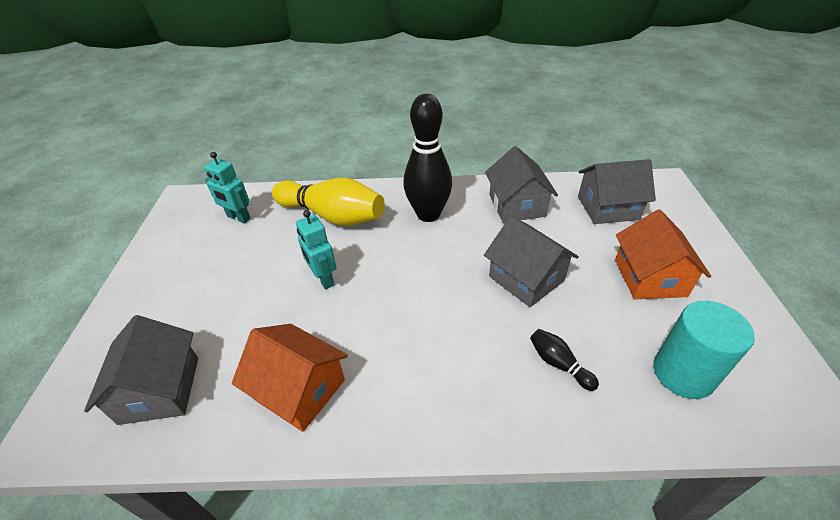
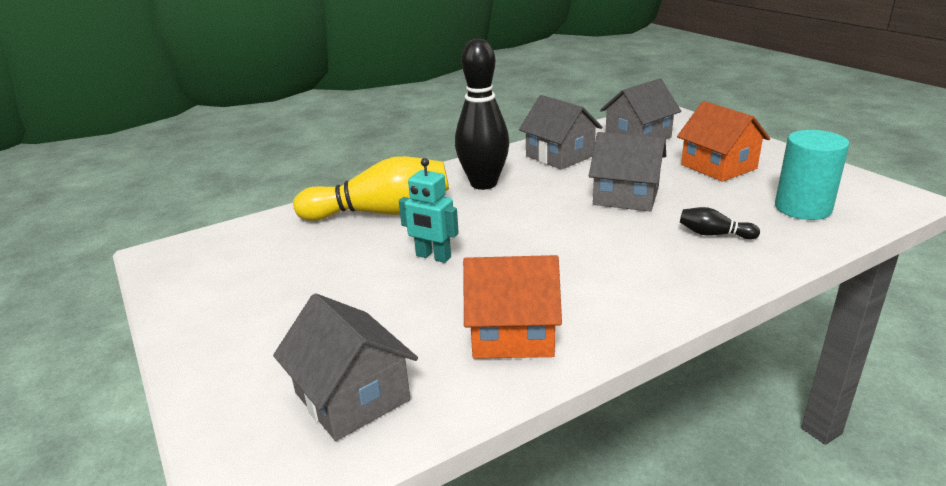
camera: 30 degrees left, 15 degrees down
(238, 218) = (263, 246): turquoise robot -> none

